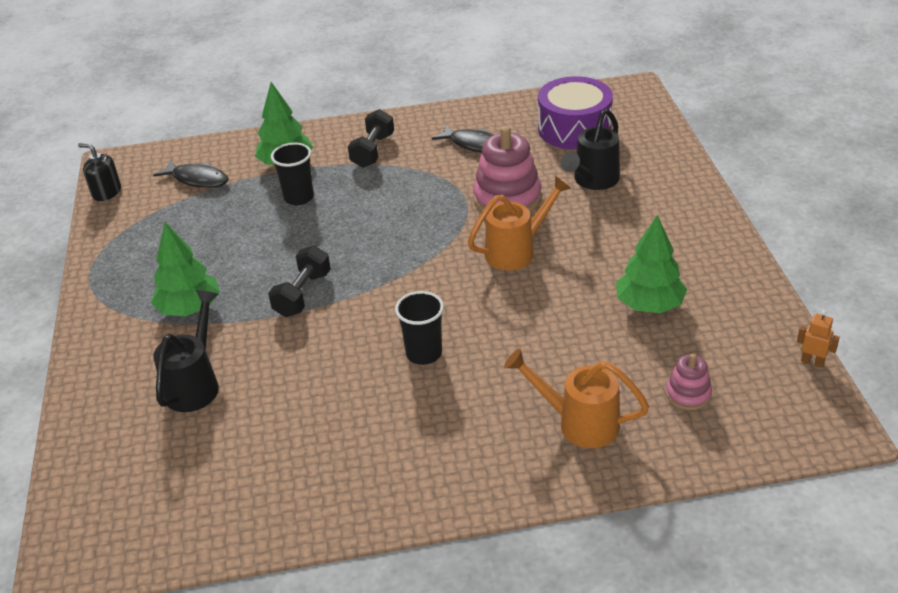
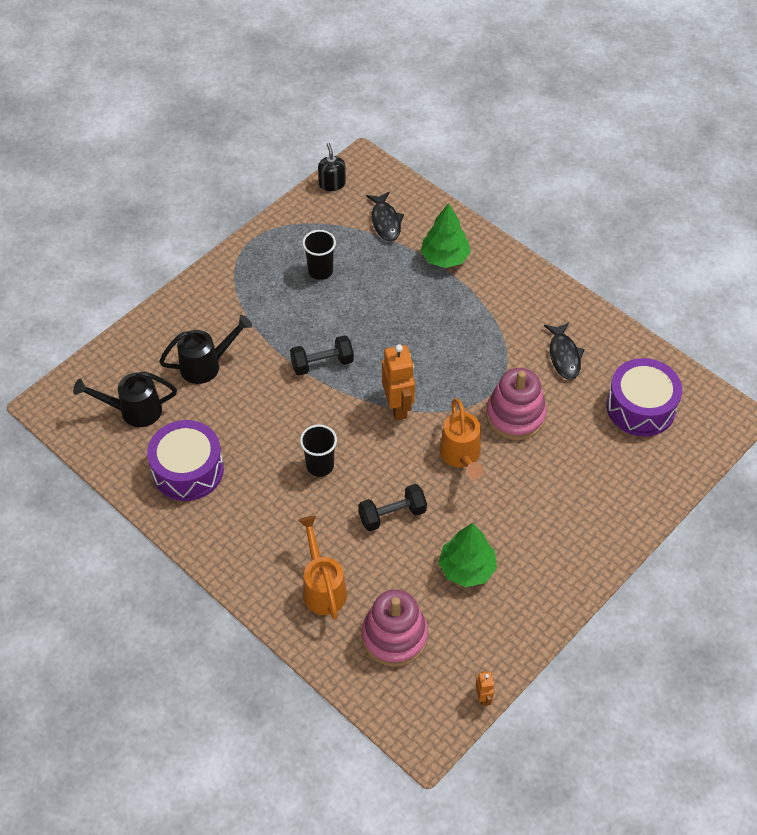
camera: 50 degrees right, 15 degrees up
(190, 308) = (264, 314): green tree -> none
(299, 197) = (414, 292): black cup -> black cup (320, 271)
(312, 467) = (188, 470): none -> purple drum
(373, 151) = (502, 298): black dumbbell -> black dumbbell (392, 515)
(415, 266) = (398, 407): none -> orange robot
(516, 251) = (461, 456): orange watering can -> orange watering can turned 60 degrees clockwise
(593, 181) = (582, 457): black watering can -> black watering can (134, 411)
(688, 394) = (394, 636): pink stacking toy -> pink stacking toy, size x1.90

